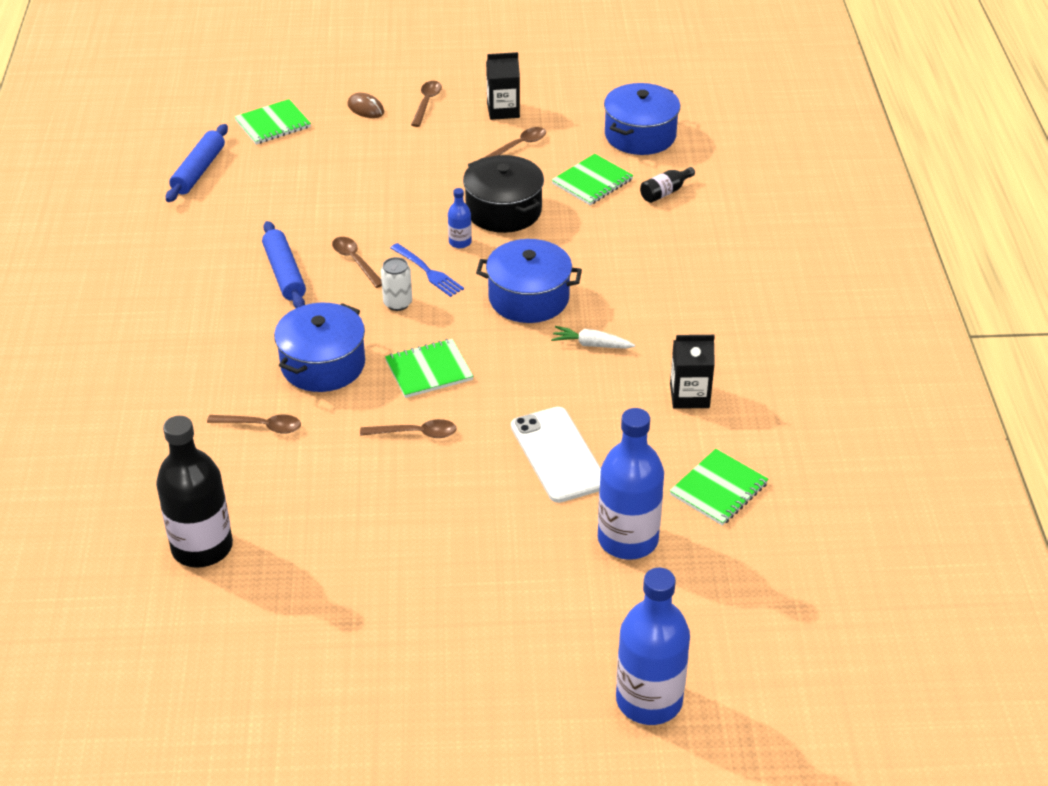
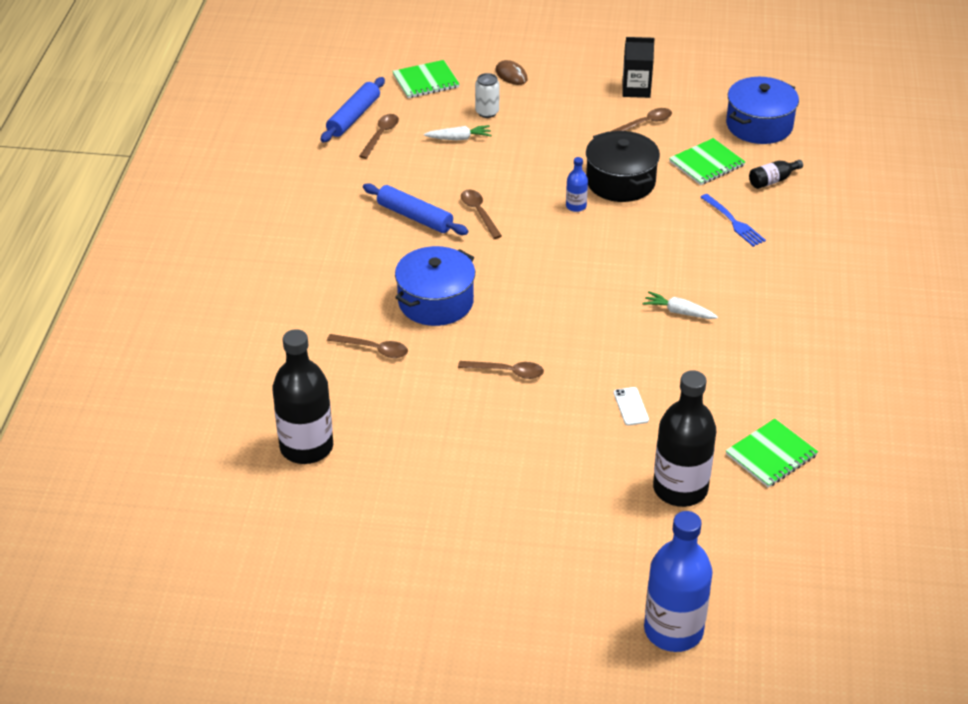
camera: 10 degrees right, 0 degrees up
(284, 273) = (415, 217): blue rolling pin -> blue rolling pin turned 45 degrees counterclockwise
(319, 182) = (459, 138): none -> white carrot
(397, 303) = (510, 255): white can -> white can (487, 112)
(426, 103) = (567, 75): brown spoon -> brown spoon (381, 135)
(427, 271) = (542, 229): blue fork -> blue fork (733, 222)
(429, 370) = (528, 318): green notebook -> none
(529, 298) = (629, 263): blue pot -> none
(558, 455) = (631, 406): white phone -> white phone, size x0.46
(628, 539) = (680, 489): blue bottle -> black bottle
(689, 396) = (760, 368): black carton -> none

